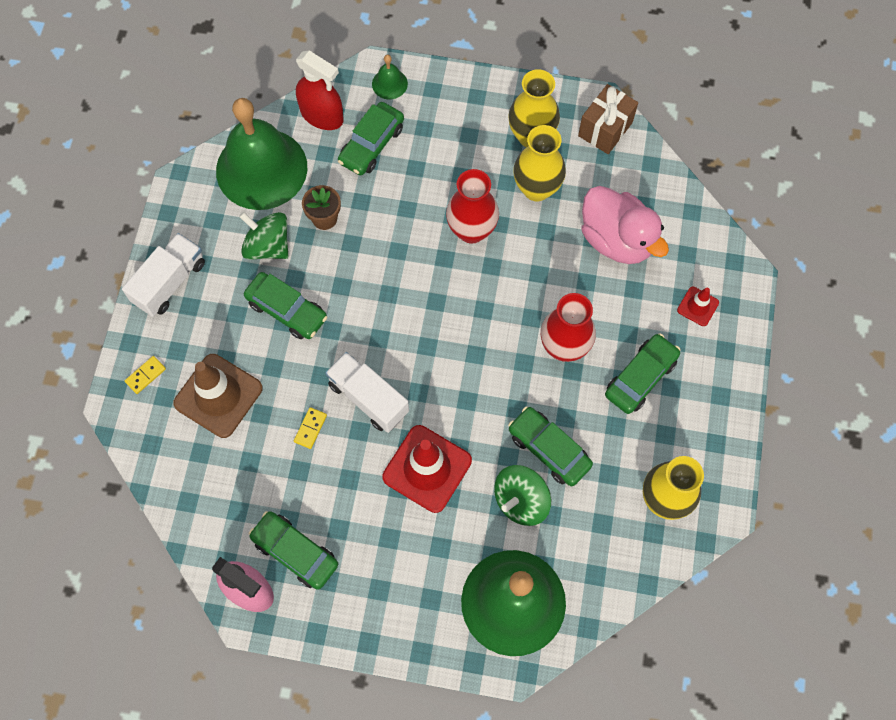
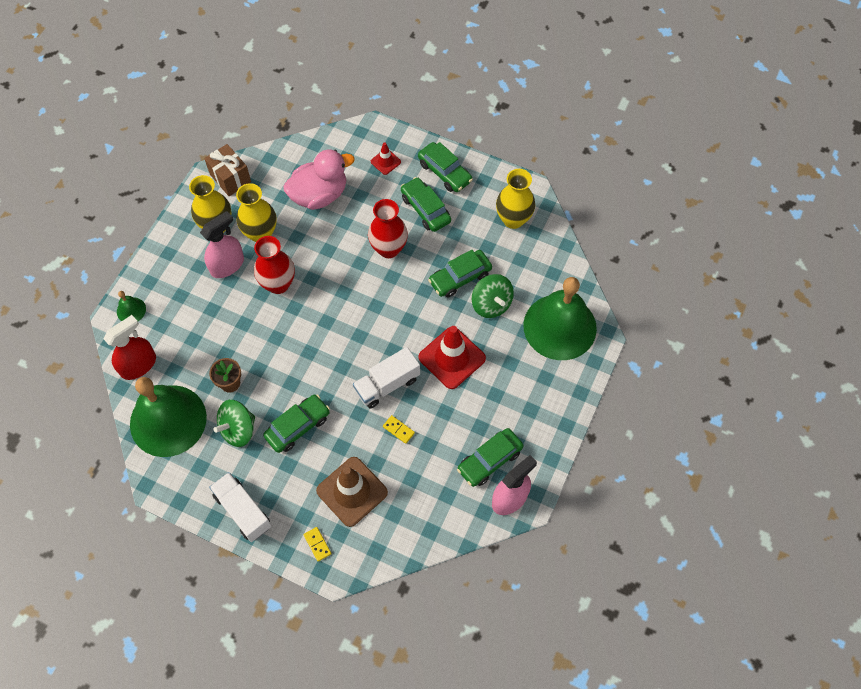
camera: 75 degrees left, 5 degrees down
(371, 145) = (179, 335): green car -> green car (444, 172)
(480, 165) = (227, 265): none -> pink spray bottle

